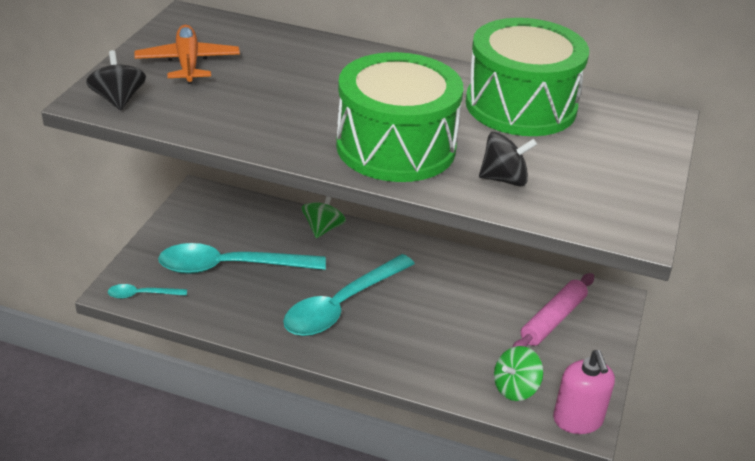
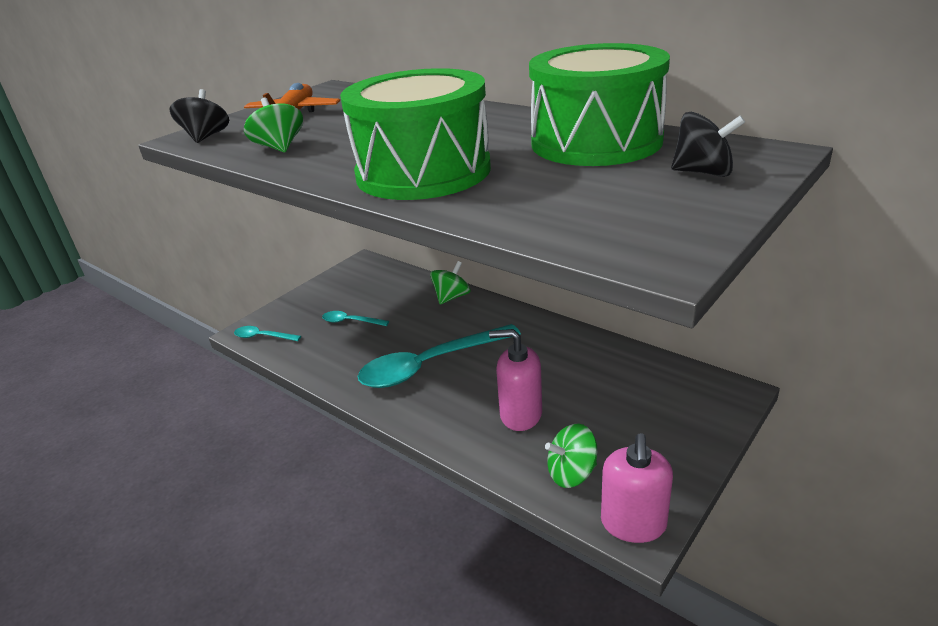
camera: 25 degrees right, 5 degrees down
(222, 116) = (279, 148): none -> green spinning top
(230, 267) = (351, 321): turquoise spoon -> turquoise spoon, size x0.45
(450, 343) = (520, 414): none -> pink soap dispenser
(504, 179) = (522, 201): black spinning top -> black spinning top (703, 172)
(553, 320) = (649, 405): pink rolling pin -> none

